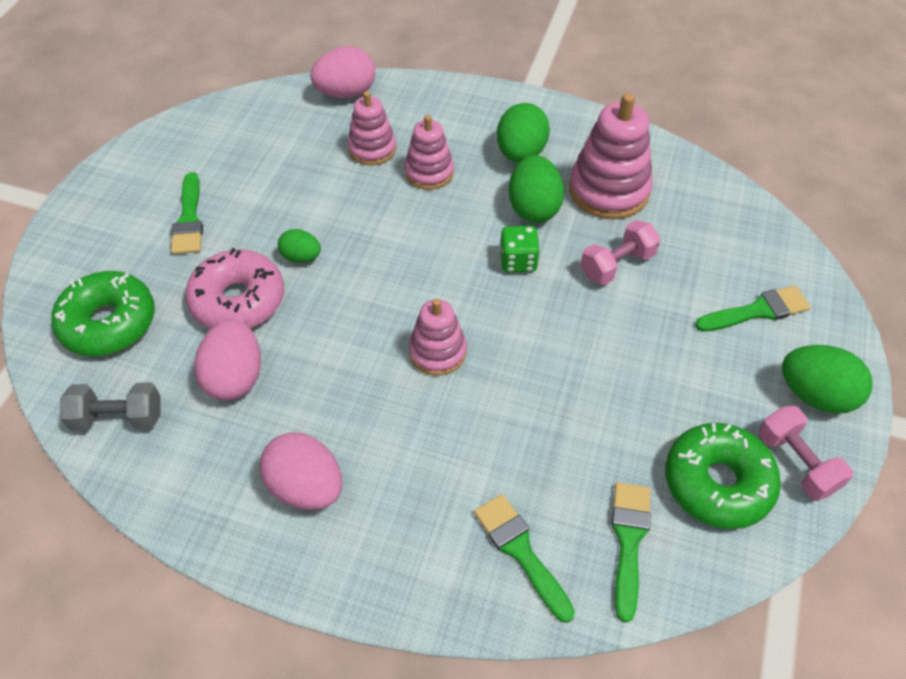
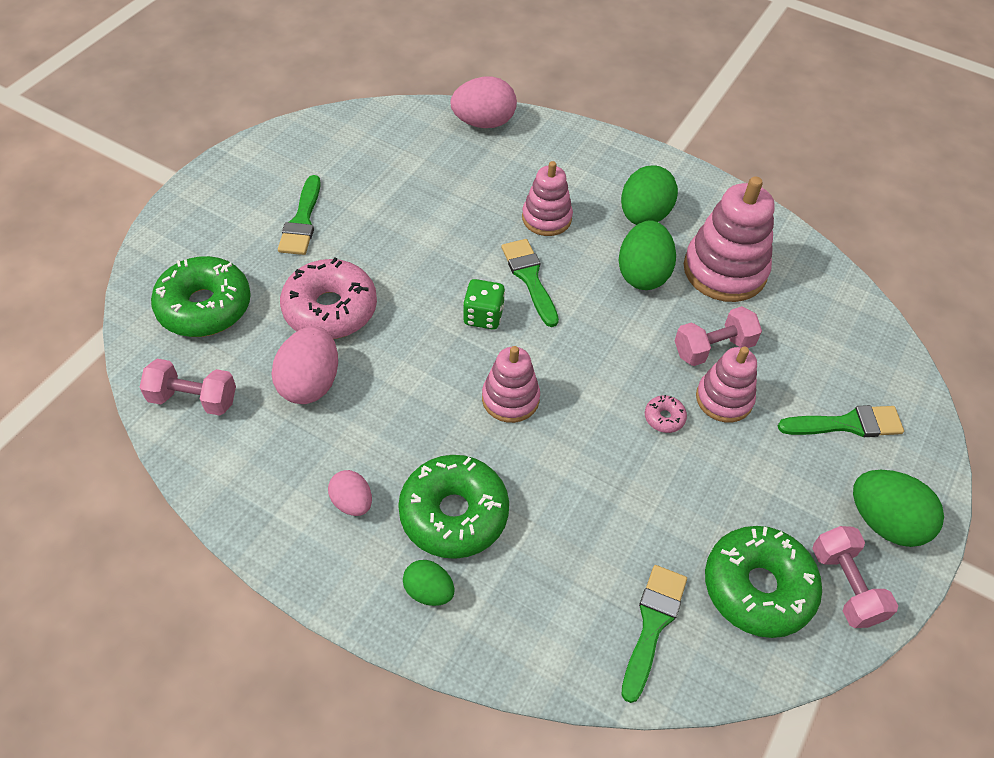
camera: 10 degrees right, 0 degrees up
(118, 418) = (193, 399): grey dumbbell -> pink dumbbell
(301, 257) = (400, 279): green egg -> green egg (429, 591)
(306, 487) = (352, 502): pink egg -> pink egg, size x0.59
(372, 149) = (496, 184): pink stacking toy -> pink stacking toy (724, 399)
(410, 476) = (454, 514): none -> green donut
(518, 261) = (613, 324): green dice -> green dice (483, 316)
(521, 551) = (543, 610): green brush -> green brush (530, 278)
(588, 340) = (664, 418): none -> pink donut

